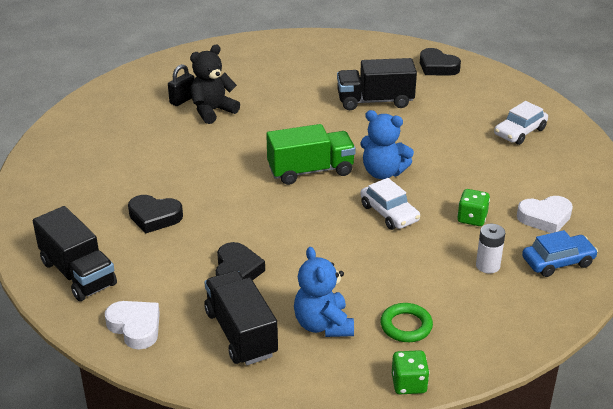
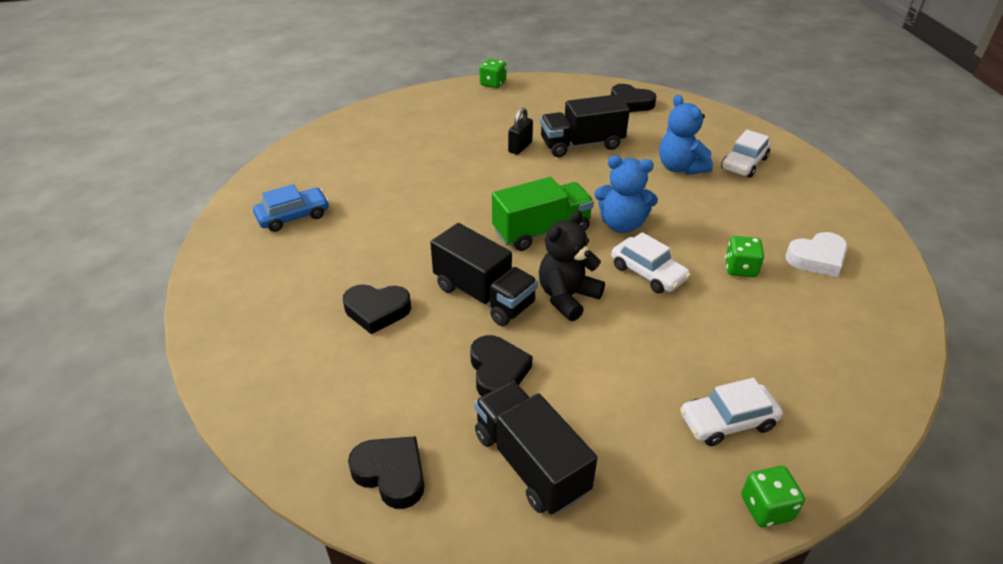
camera: 10 degrees left, 5 degrees up
(78, 273) = (297, 402): black truck -> black truck (484, 295)
(135, 327) = (391, 474): white heart -> black heart
(182, 100) = (373, 163): black padlock -> black padlock (520, 147)
(212, 111) = (410, 172): black teddy bear -> black teddy bear (567, 297)
(313, 37) = (493, 83): none -> green dice
(323, 325) = (628, 434): blue teddy bear -> blue teddy bear (680, 168)
(406, 326) = (727, 421): green ring -> white car
(487, 265) = (784, 326): white battery -> none
(558, 262) = (857, 311): blue car -> blue car (293, 216)

